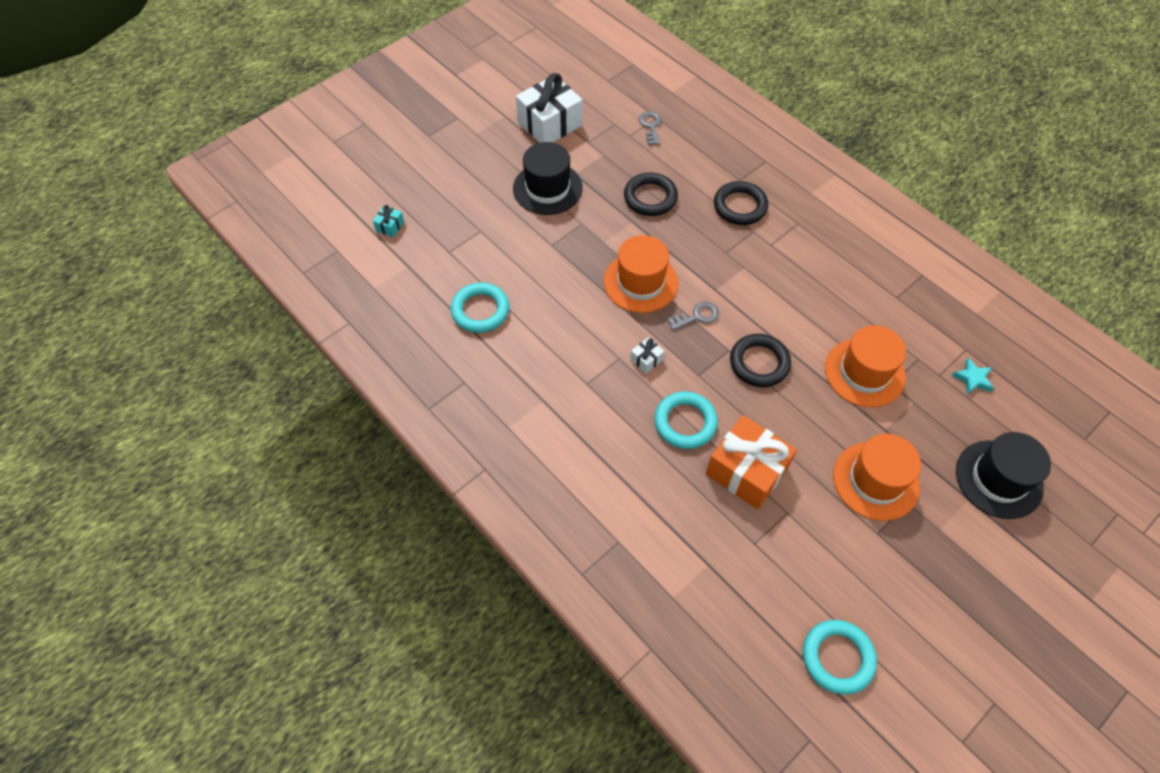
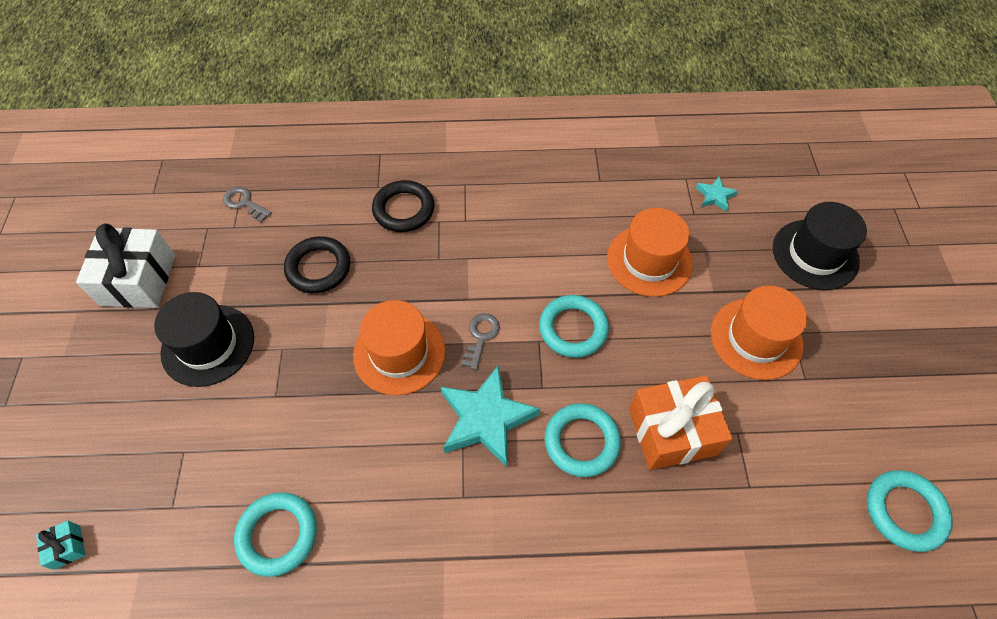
camera: 50 degrees left, 0 degrees up
(646, 359) = (486, 419): white gift -> turquoise star
(759, 363) = (573, 329): black ring -> turquoise ring

